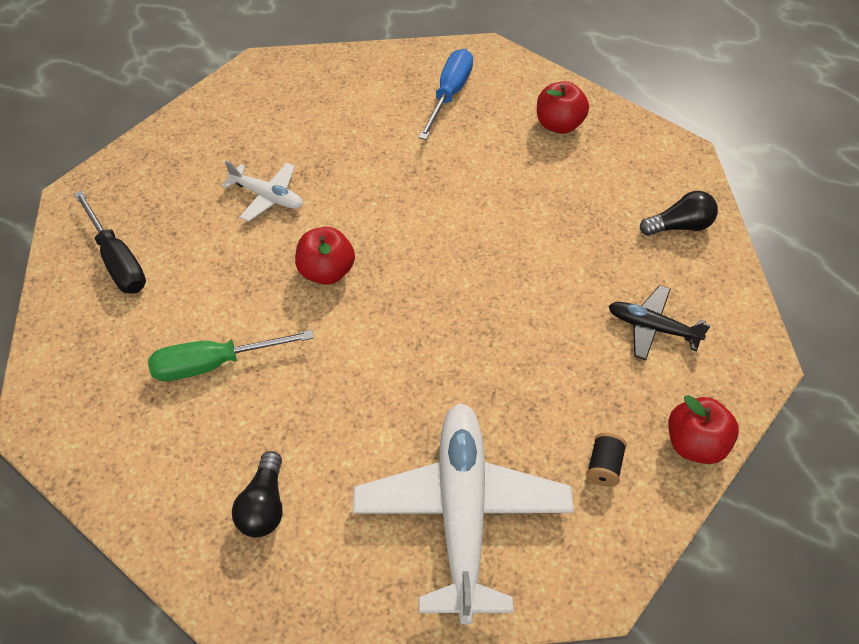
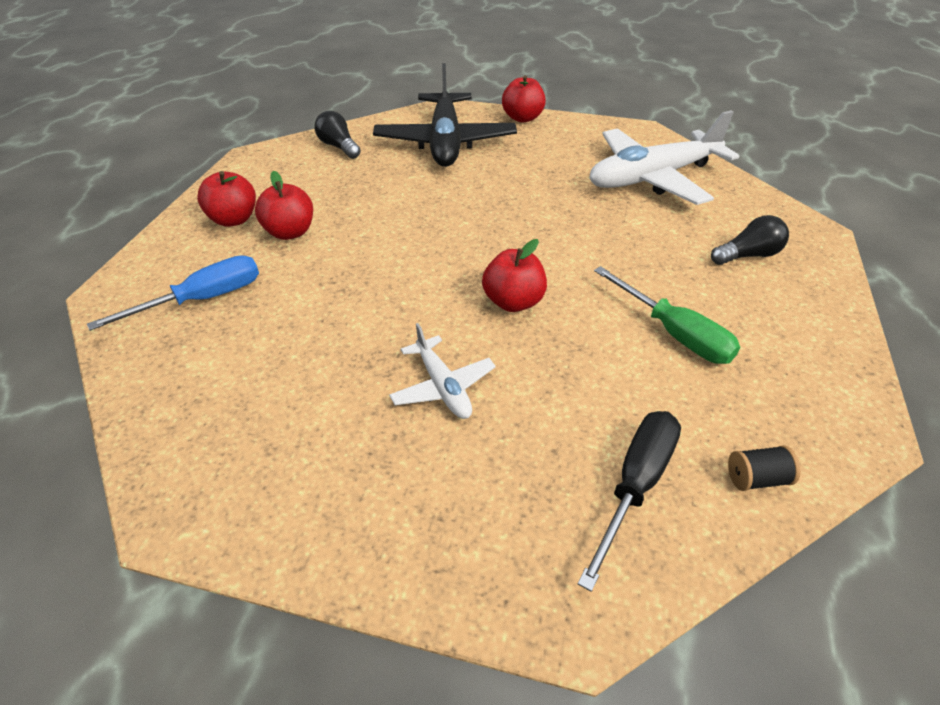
camera: 115 degrees left, 10 degrees down
(268, 197) = (443, 387): white plane -> white plane turned 150 degrees clockwise
(449, 94) = (202, 299): blue screwdriver -> blue screwdriver turned 150 degrees clockwise
(517, 156) = (290, 232): none -> red apple
(604, 466) = (567, 140): black spool -> black spool (757, 478)
(652, 328) = (445, 142): black plane -> black plane, size x2.03

